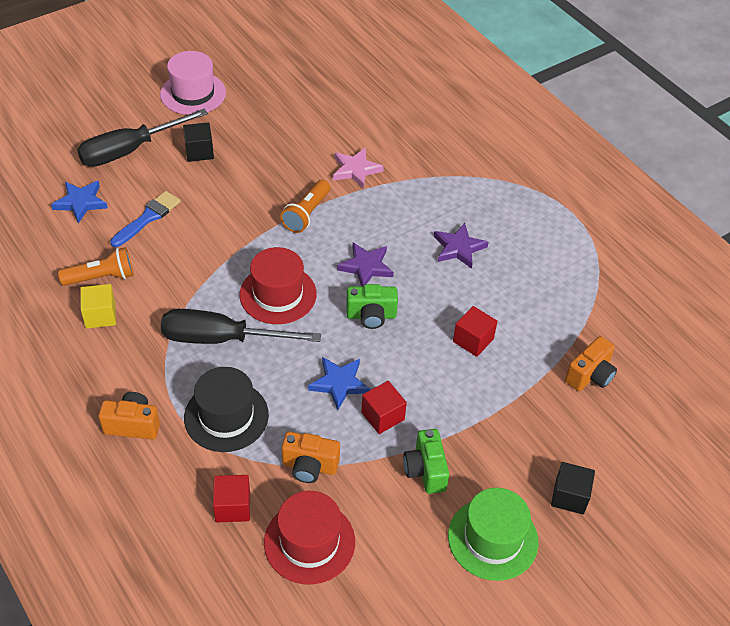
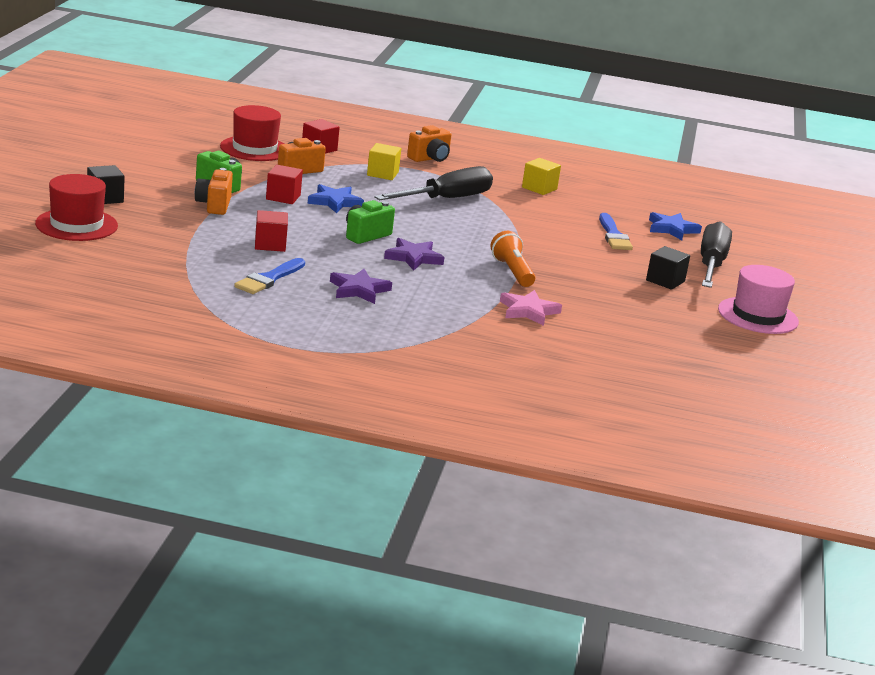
camera: 135 degrees right, 25 degrees down
(101, 277) = (576, 202): orange flashlight -> none
(226, 416) = (382, 174): black hat -> yellow cube
(278, 294) = (450, 227): red hat -> red hat (76, 225)
(492, 539) = (140, 173): green hat -> none
(518, 293) = (269, 279): none -> blue brush
(590, 375) = (151, 252): orange camera -> orange camera (214, 205)

